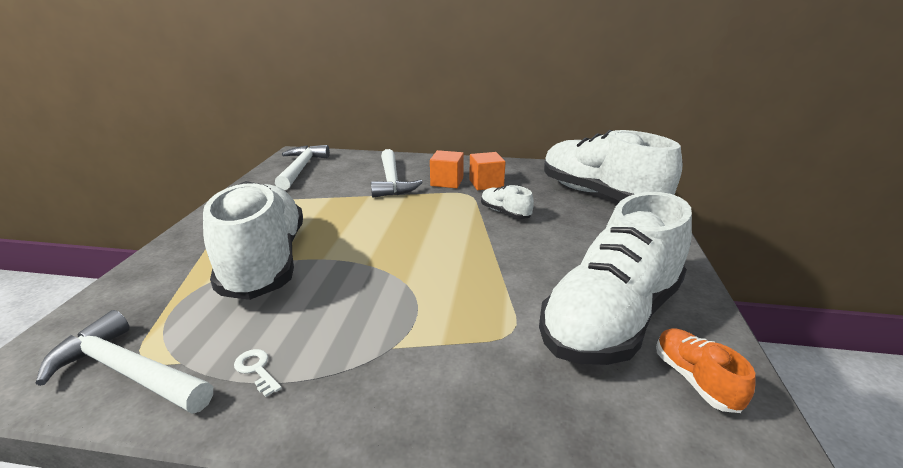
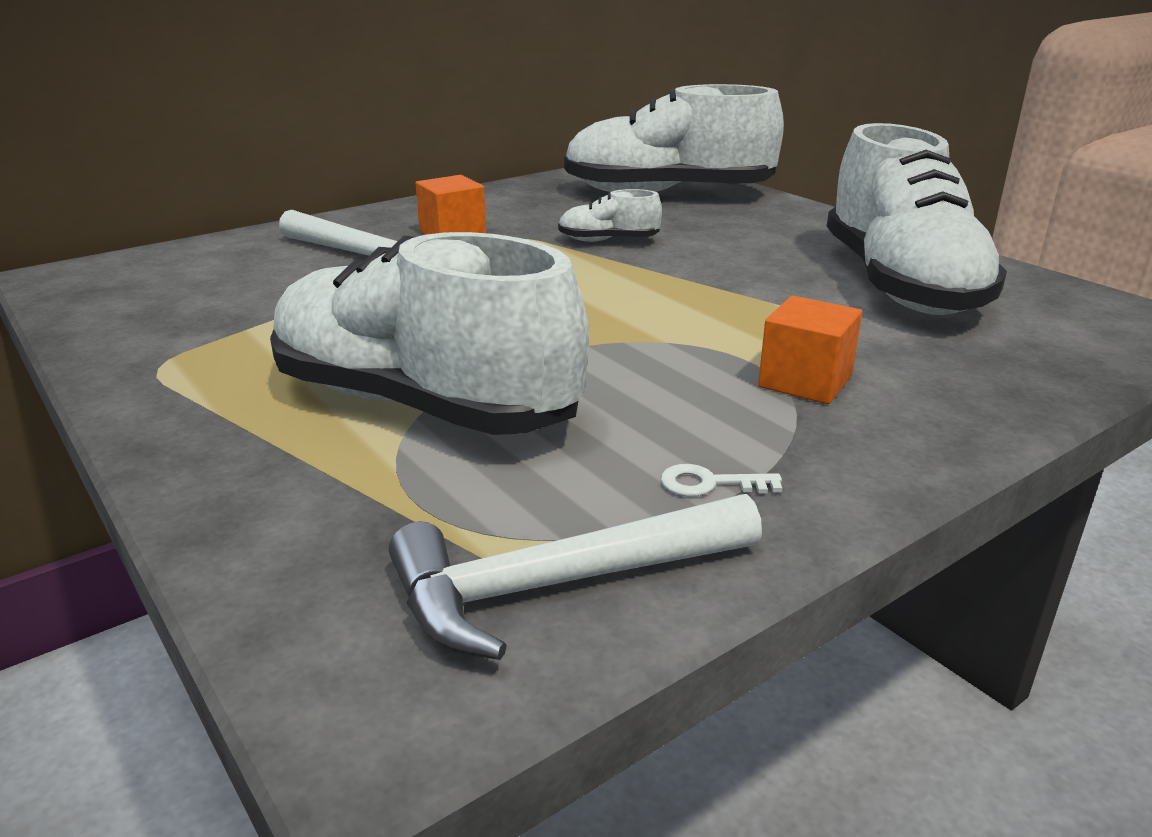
camera: 45 degrees left, 0 degrees up
(301, 168) = (141, 290): white hammer -> none
(486, 183) = (511, 220): orange cube -> orange cube (805, 381)
(694, 380) = (1029, 296): orange shoe -> none

